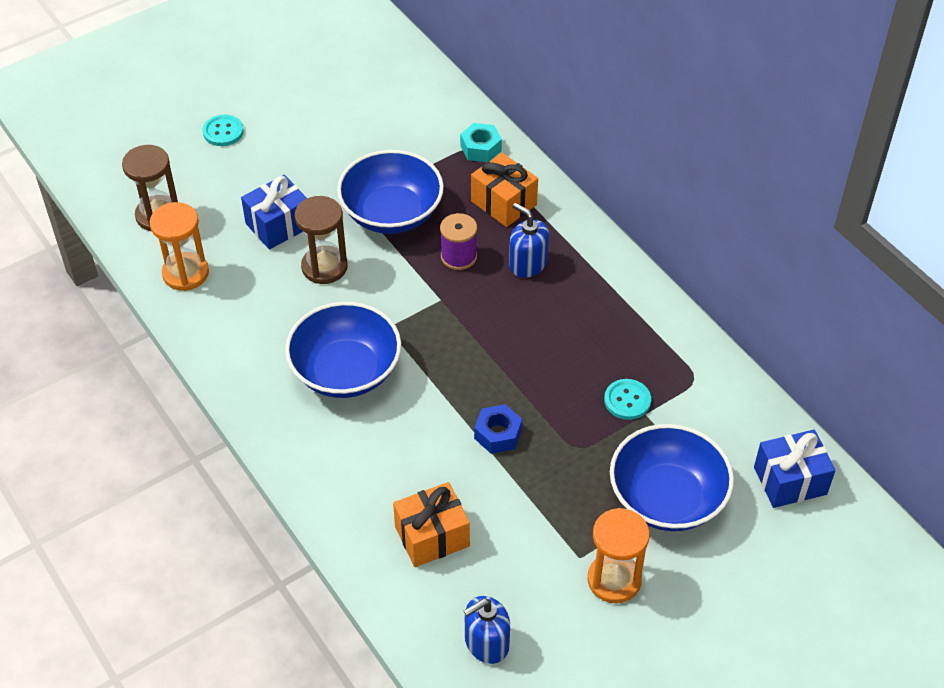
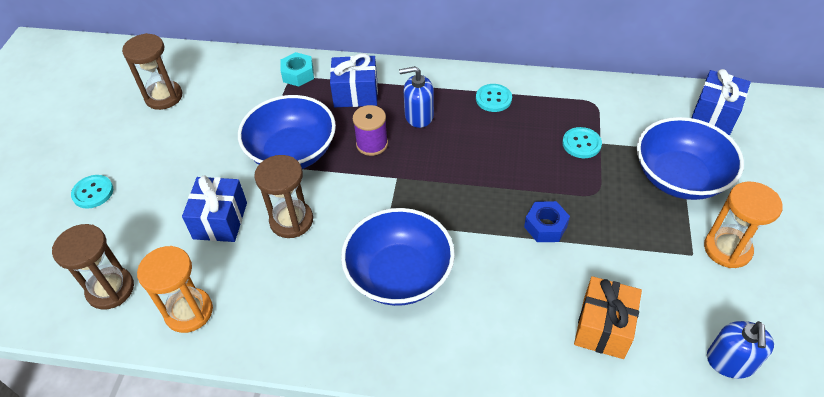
camera: 45 degrees left, 0 degrees up
(356, 88) = (164, 97): none -> brown hourglass
(503, 203) = (355, 93): orange gift -> blue gift
(611, 301) = (493, 99): none -> turquoise button

